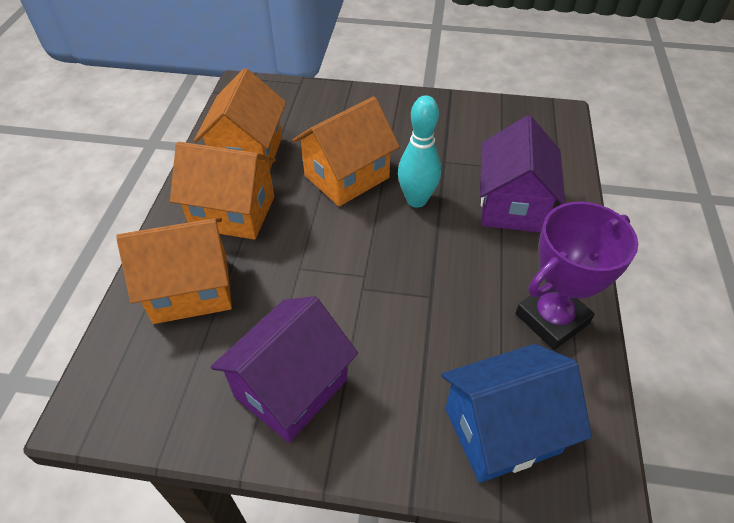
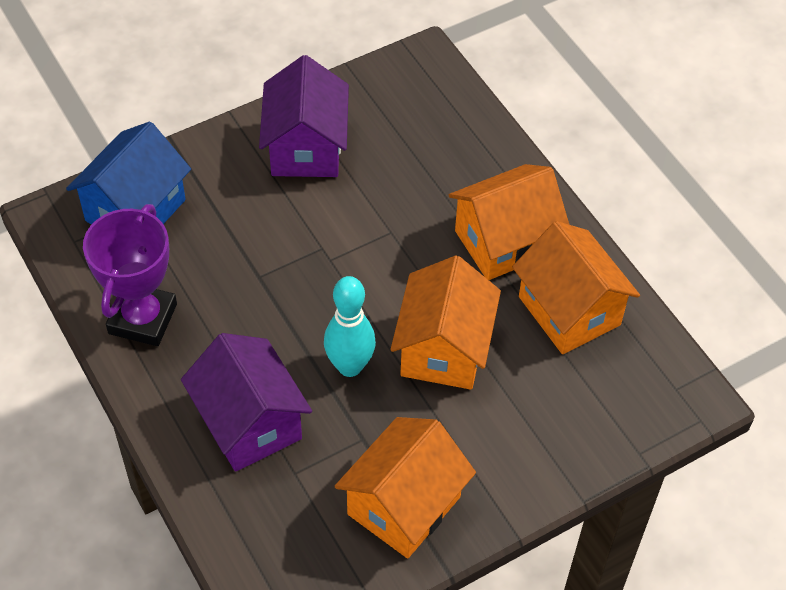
camera: 140 degrees right, 5 degrees up
(191, 289) = (455, 162): orange house -> orange house (404, 505)

